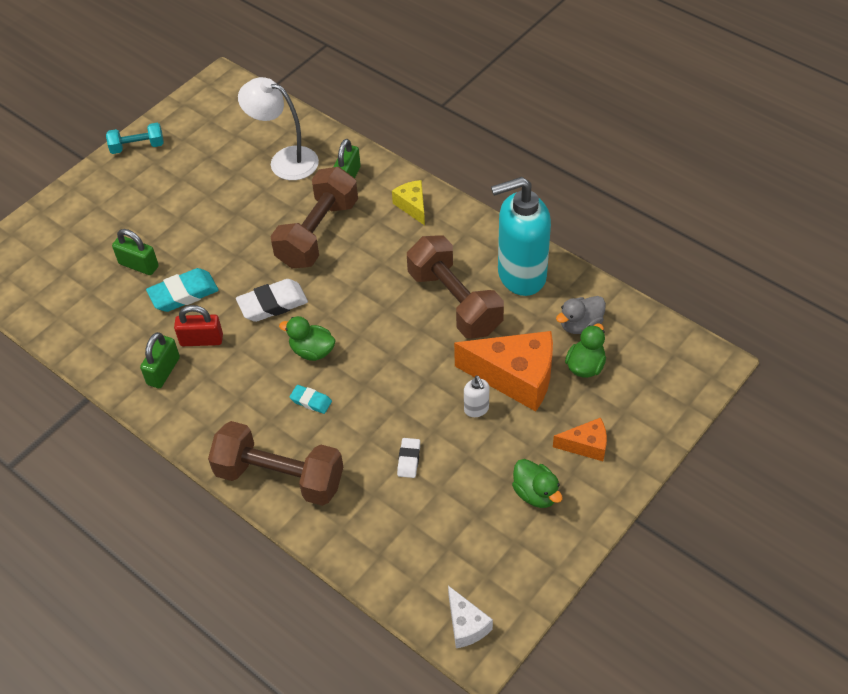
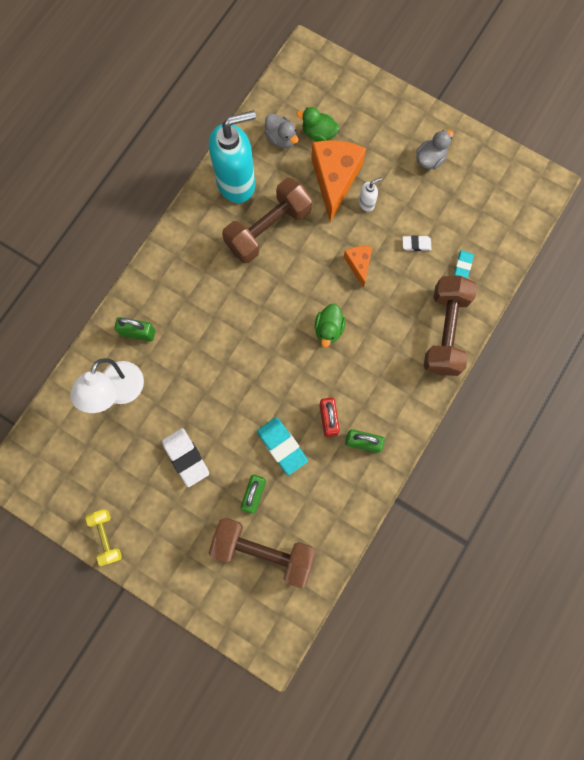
camera: 100 degrees left, 25 degrees up
(137, 147) = (106, 537): turquoise dumbbell -> yellow dumbbell
(272, 304) = (285, 369): white eraser -> white eraser (186, 457)
(311, 401) = (376, 321): turquoise eraser -> turquoise eraser (463, 265)
(318, 233) = (205, 347): brown dumbbell -> brown dumbbell (263, 550)
(412, 206) = (168, 274): yellow cheese -> none
(466, 625) = (533, 193): white cheese -> none
(521, 275) = (236, 183): turquoise soap dispenser -> turquoise soap dispenser turned 90 degrees counterclockwise
(535, 493) = (430, 159): green duck -> grey duck
(586, 445) = (386, 130): orange cheese -> orange cheese (358, 265)

